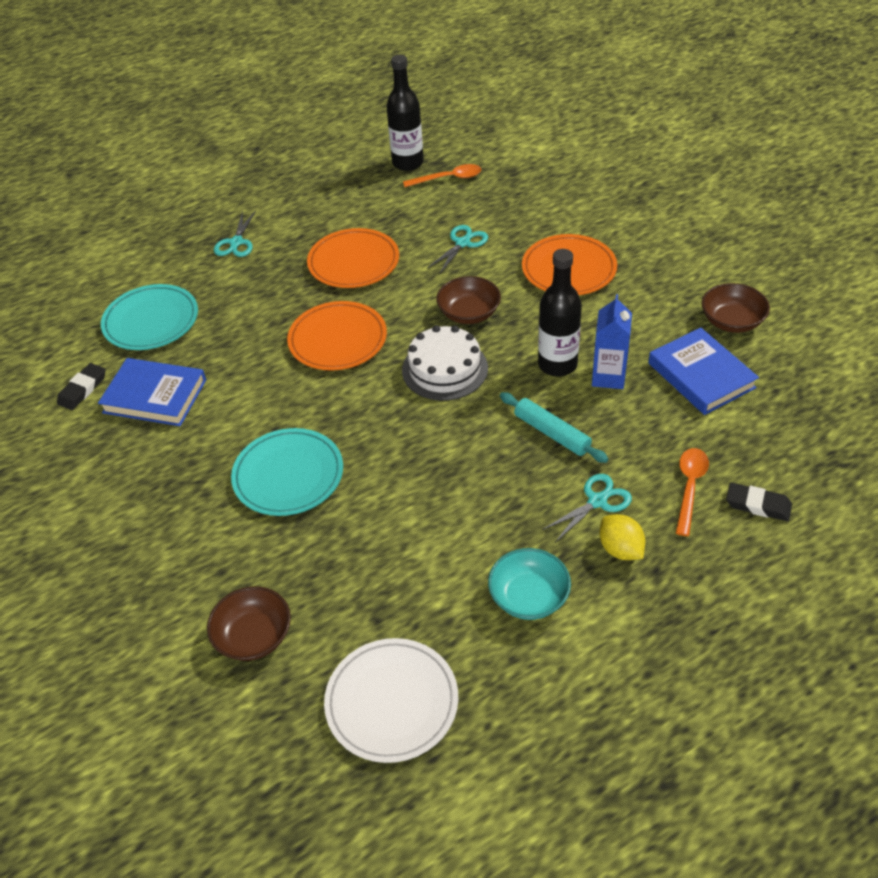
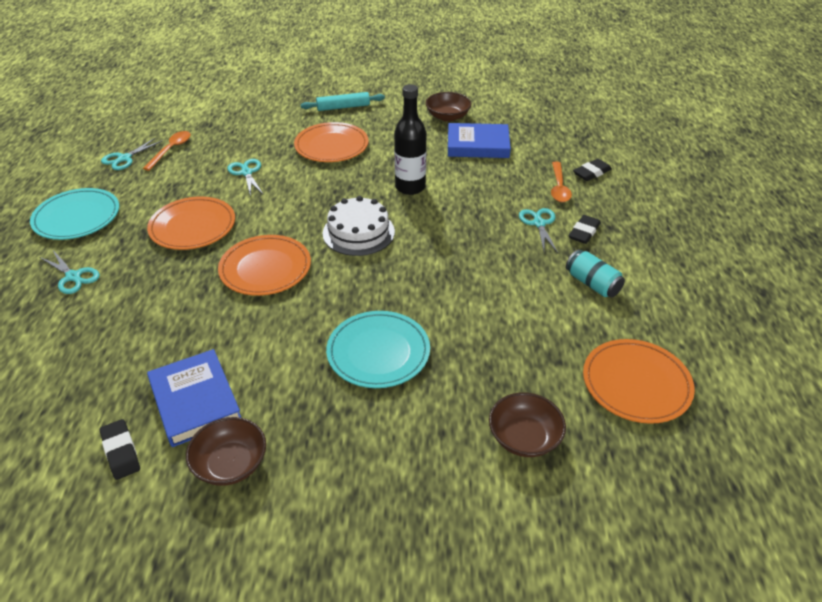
camera: 60 degrees left, 5 degrees down
(151, 321) = (95, 368): turquoise plate -> turquoise plate (77, 217)
(155, 396) = (195, 401): blue book -> blue book turned 75 degrees counterclockwise
(392, 702) = (636, 384): white plate -> orange plate
(408, 163) = (124, 158): black bottle -> turquoise scissors
(469, 313) = (318, 200): brown bowl -> brown bowl (230, 464)
(529, 597) = (592, 284): turquoise bowl -> turquoise can
(552, 433) = (466, 215): turquoise rolling pin -> turquoise rolling pin (343, 107)
(608, 377) = (442, 174): blue carton -> none
(620, 549) = (584, 232): yellow lemon -> black eraser
(690, 487) = (559, 187): orange spoon -> orange spoon turned 135 degrees counterclockwise

